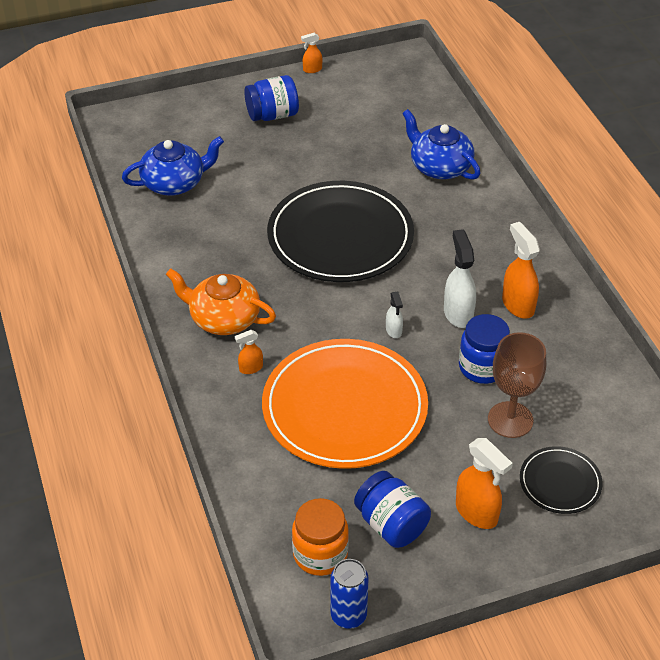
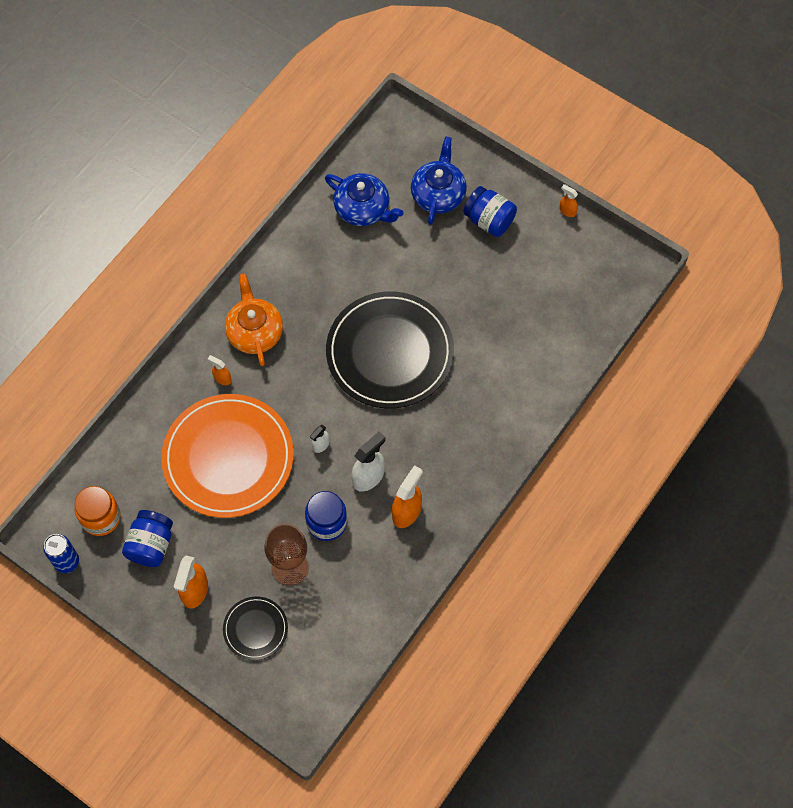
camera: 55 degrees right, 20 degrees up
(439, 167) = (520, 372): blue teapot -> blue teapot (438, 194)

